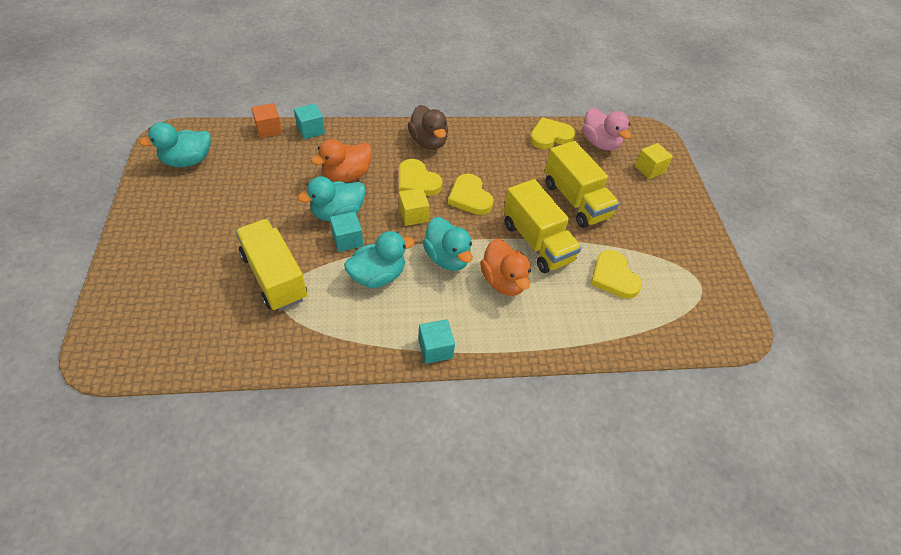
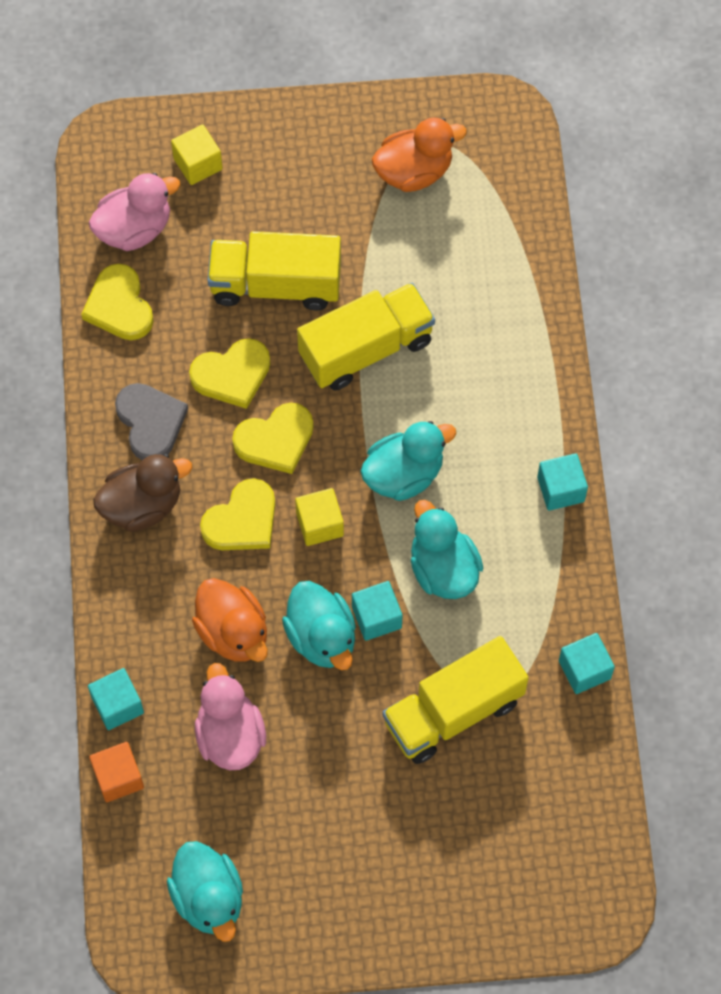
camera: 85 degrees left, 15 degrees up
(283, 172) = (230, 735): none -> pink duck
(290, 356) = (584, 669): none -> turquoise cube
(479, 146) = (150, 422): none -> grey heart
(503, 281) = (443, 399): orange duck -> orange duck (414, 171)
(575, 200) = (275, 284): yellow truck -> yellow truck turned 150 degrees counterclockwise
(613, 277) = (426, 253): yellow heart -> yellow heart (232, 375)

